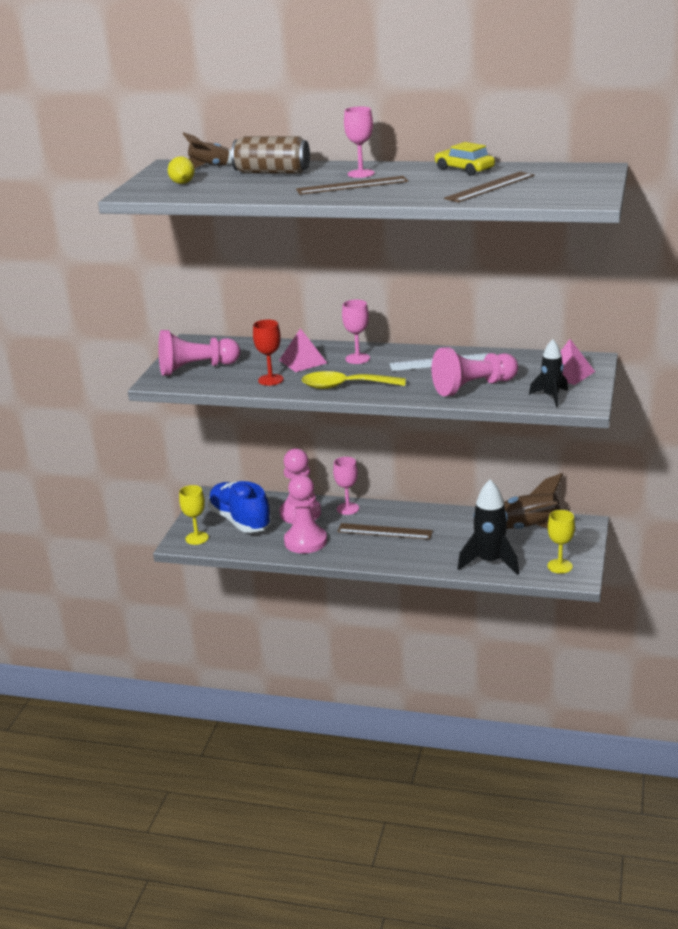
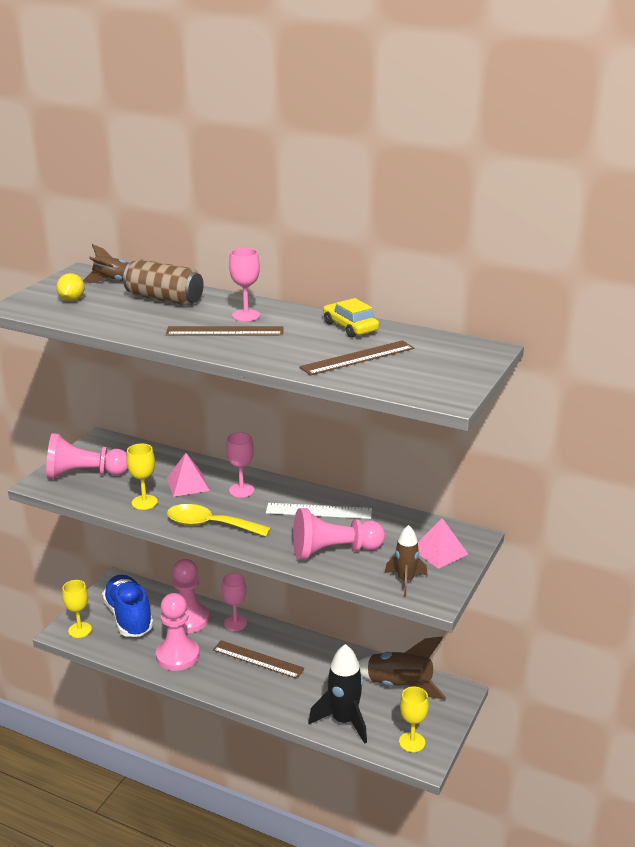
camera: 10 degrees right, 0 degrees up
(270, 380) = (144, 502): red goblet -> yellow goblet
(551, 397) = (405, 581): black rocket -> brown rocket

